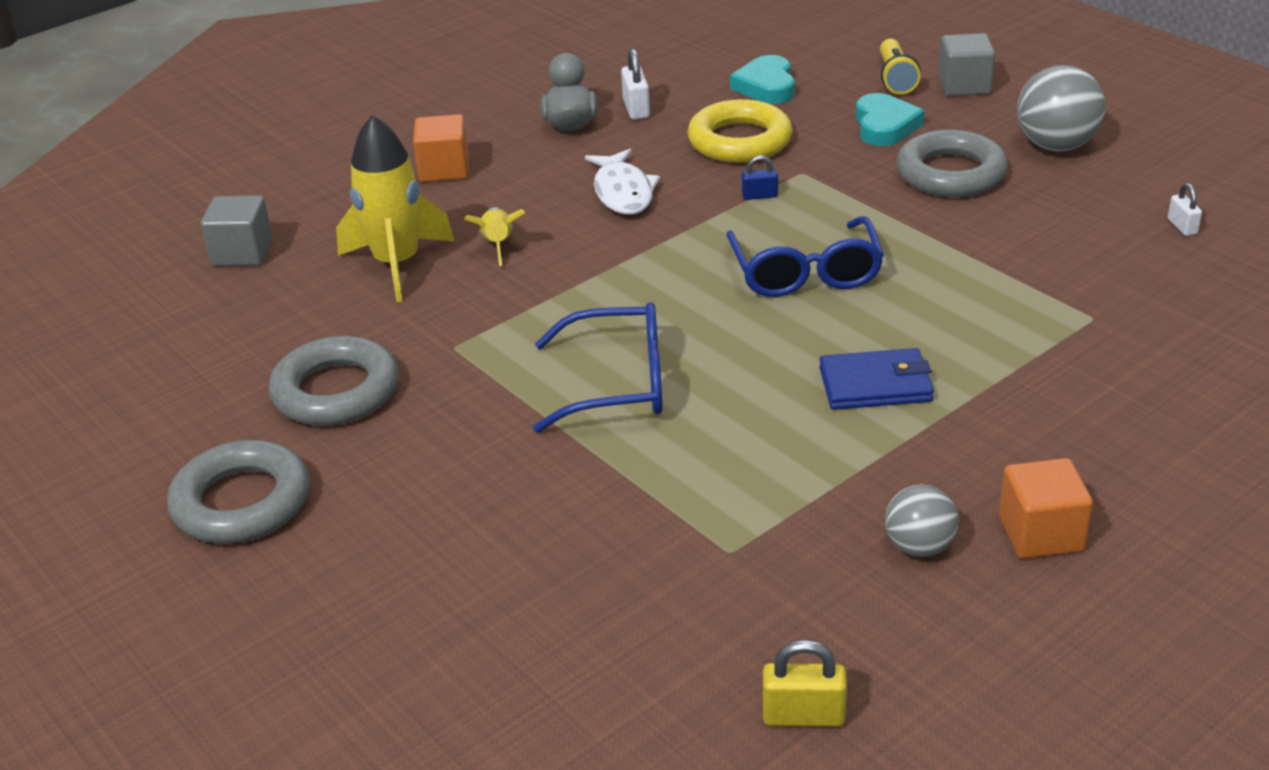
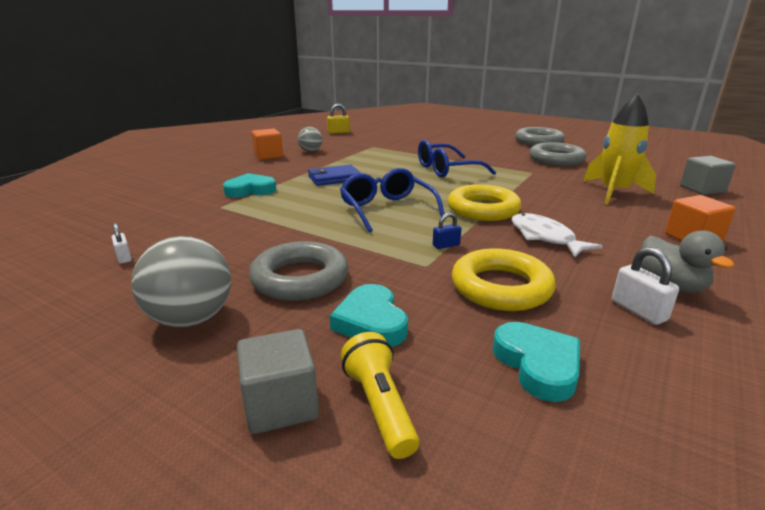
camera: 160 degrees right, 10 degrees down
(498, 245) = (576, 204): yellow rocket -> none
(654, 253) = (483, 209): none -> yellow ring
(1051, 363) = (250, 190): none -> turquoise heart

